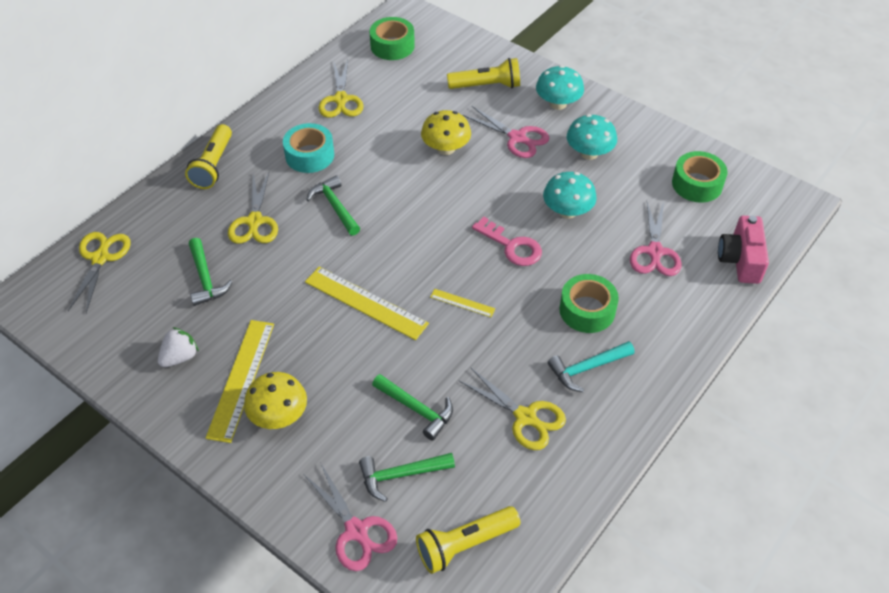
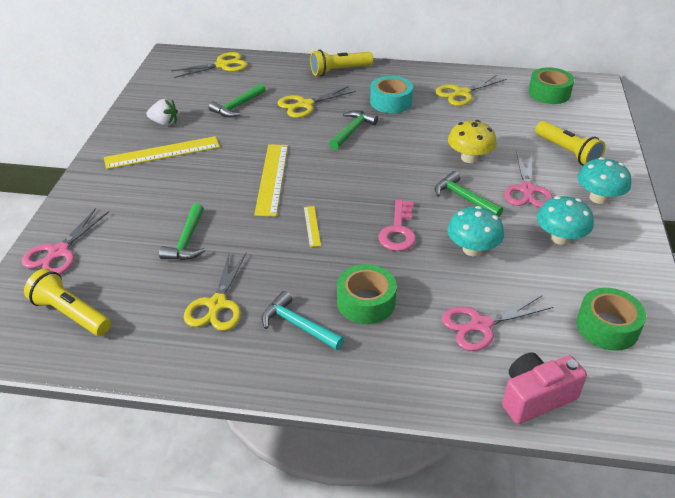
camera: 60 degrees right, 10 degrees down
(279, 415) = (141, 179): yellow mushroom -> none
(401, 475) = (120, 256): green hammer -> green hammer (464, 198)

